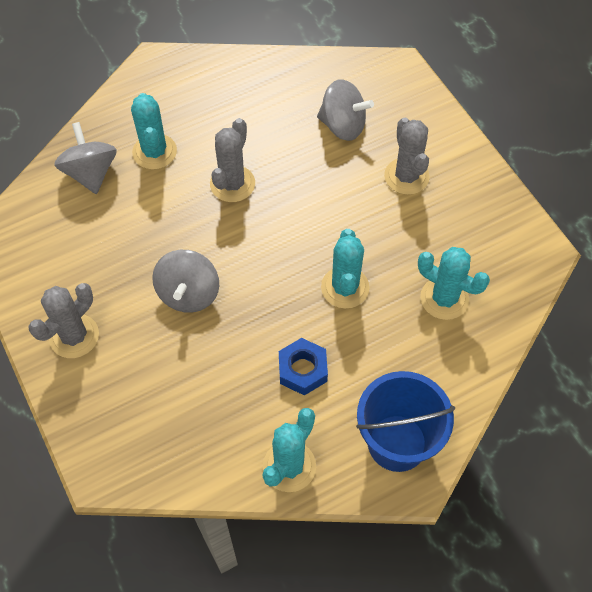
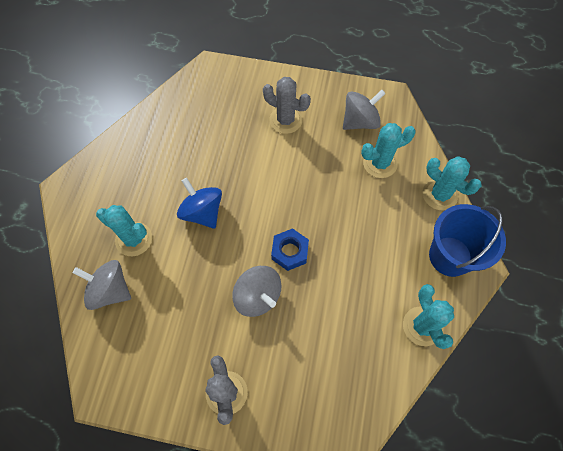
camera: 50 degrees left, 5 degrees up
(232, 184) = (202, 212): grey cactus -> blue spinning top
(302, 370) = (365, 270): blue nut -> blue nut (290, 252)
(343, 125) = (220, 124): grey spinning top -> grey spinning top (360, 121)
(345, 287) = (330, 207): turquoise cactus -> turquoise cactus (439, 195)

